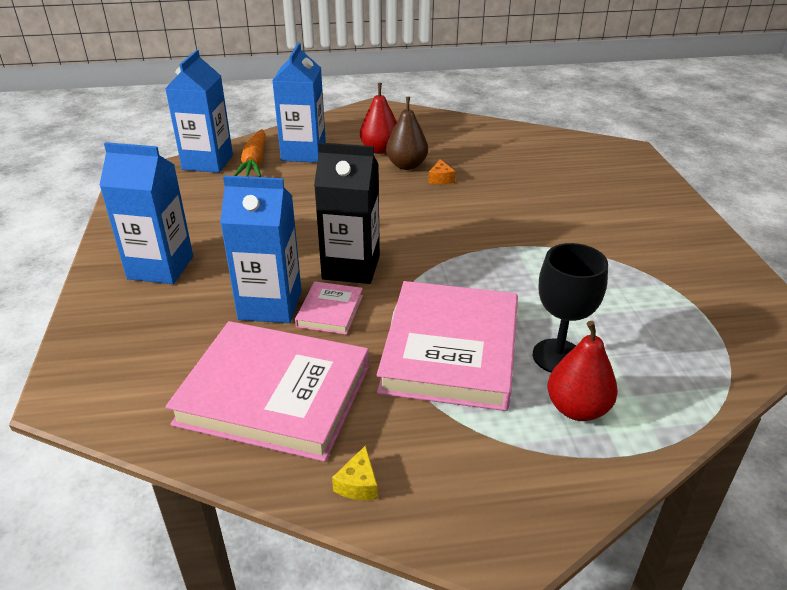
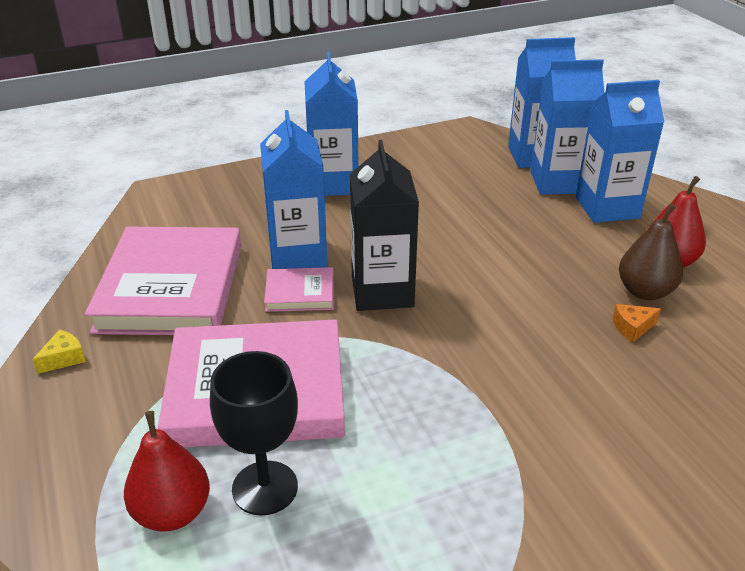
camera: 75 degrees right, 0 degrees up
(254, 162) = (558, 182): orange carrot -> blue carton
(358, 484) = (64, 358): yellow cheese -> yellow cheese turned 135 degrees clockwise

